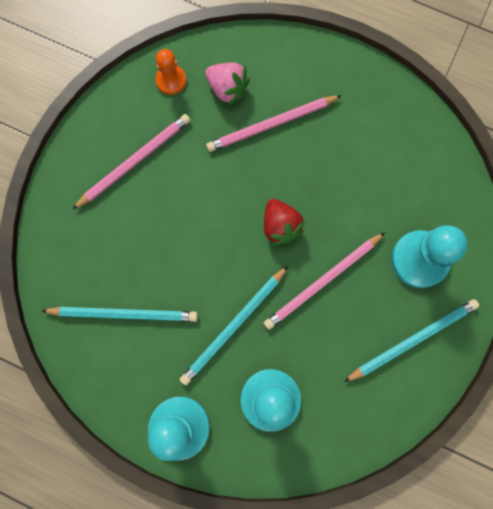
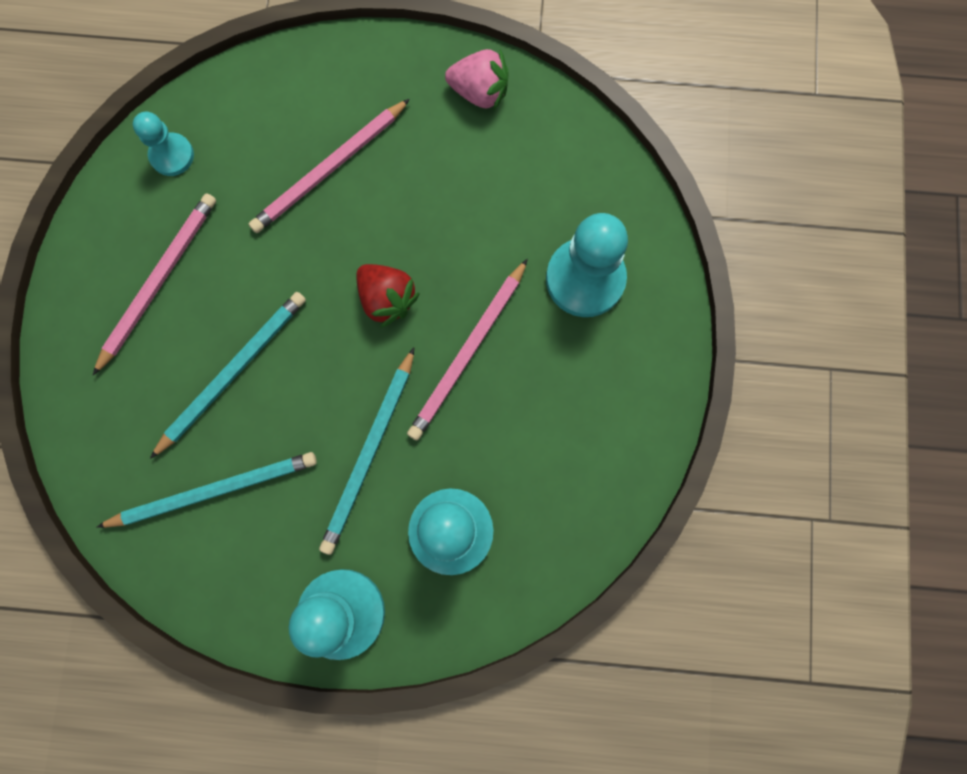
camera: 20 degrees left, 0 degrees up
(171, 80) = (172, 155): orange pawn -> turquoise pawn
(227, 89) = (253, 142): pink strawberry -> pink strawberry (479, 92)
(412, 339) = (611, 385): turquoise pencil -> turquoise pencil (233, 372)

